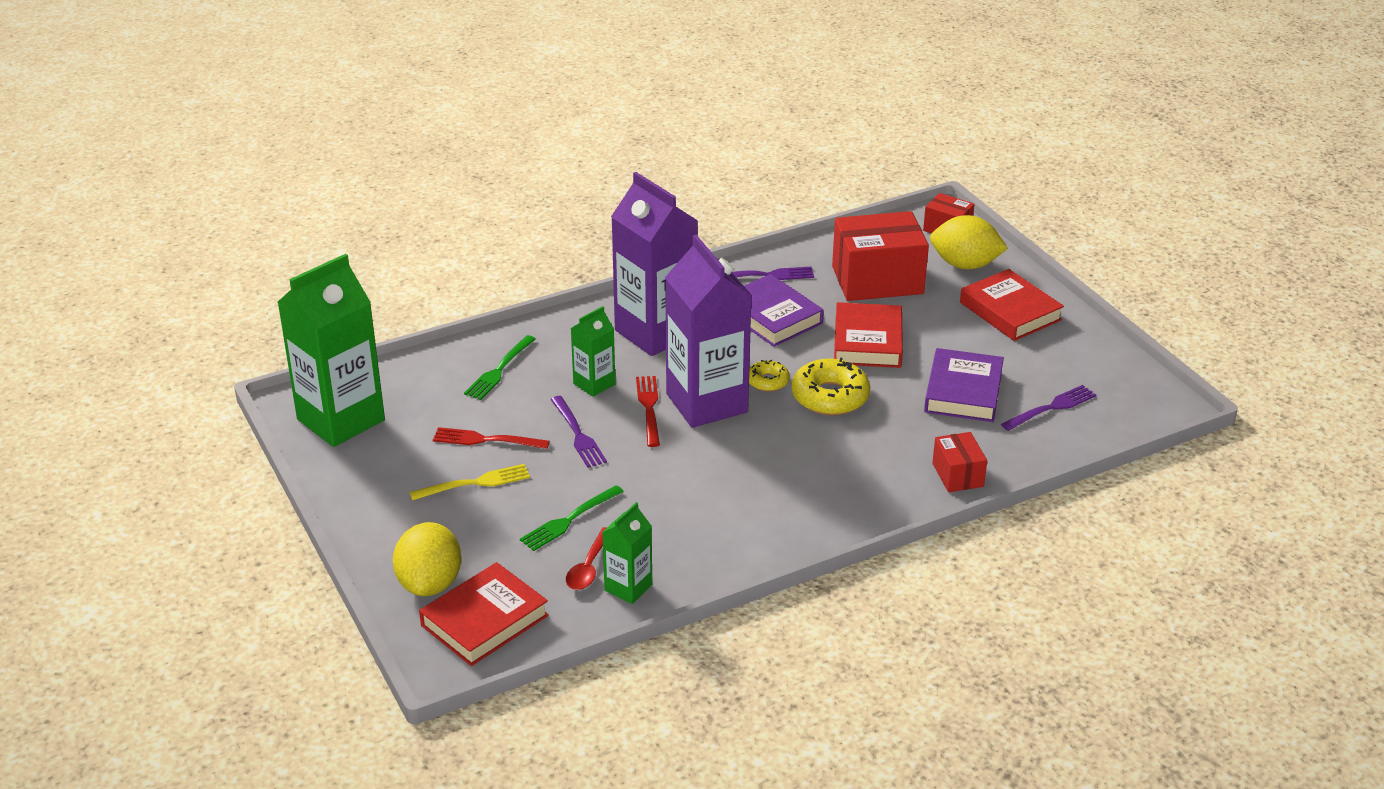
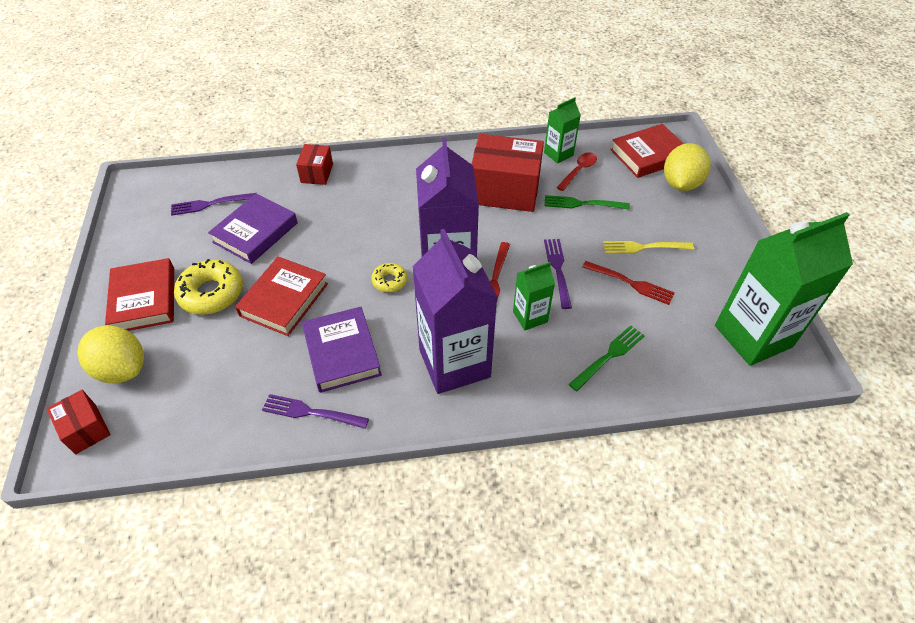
camera: 160 degrees left, 15 degrees up
(569, 520) = (582, 204): green fork -> green fork turned 150 degrees counterclockwise
(830, 396) = (353, 254): yellow donut -> yellow donut (211, 293)
(877, 280) = (216, 372): red box -> red box (505, 191)

